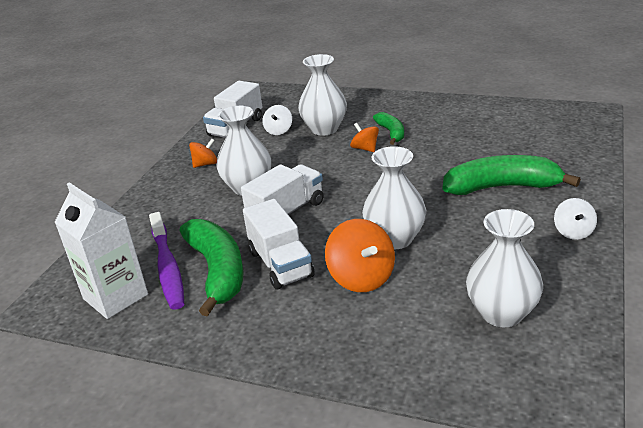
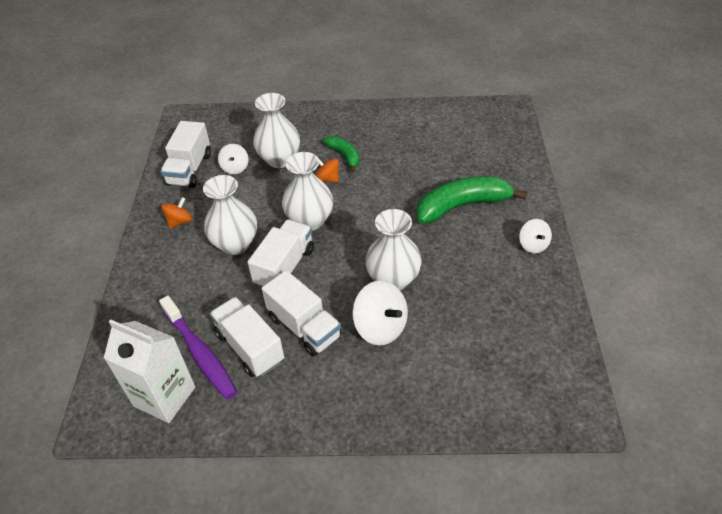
camera: 20 degrees left, 15 degrees up
(217, 271) = (250, 347): green banana -> white truck
(361, 277) = (380, 327): orange spinning top -> white spinning top
(501, 313) = (505, 339): white vase -> white vase (310, 220)

